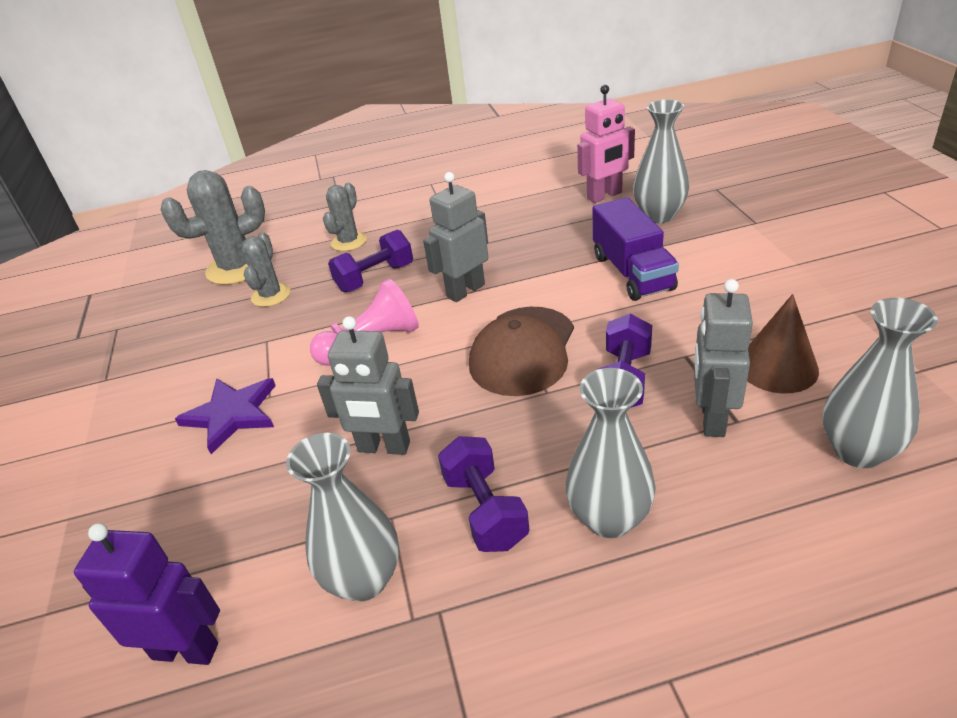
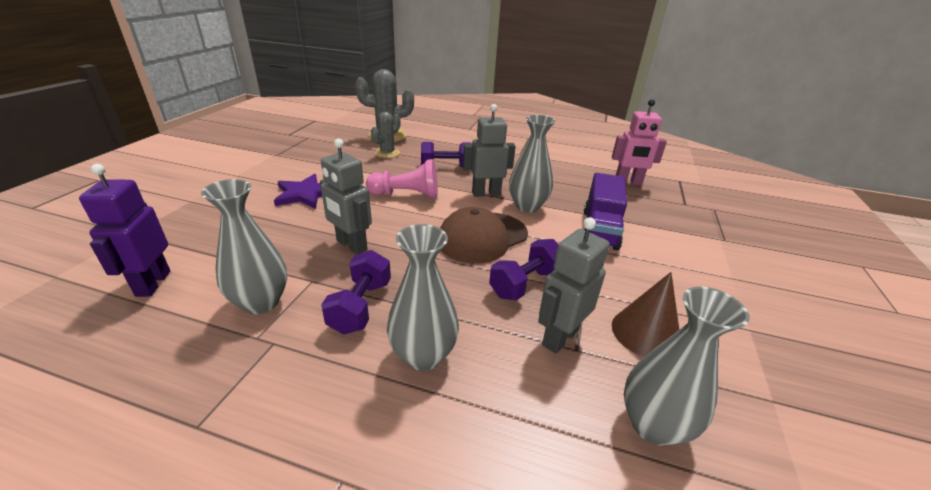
camera: 25 degrees right, 5 degrees down
(186, 650) = (152, 283): purple robot -> purple robot turned 135 degrees counterclockwise
(349, 242) = (453, 146): grey cactus -> none
(659, 215) = (654, 207): grey vase -> grey vase (527, 206)

